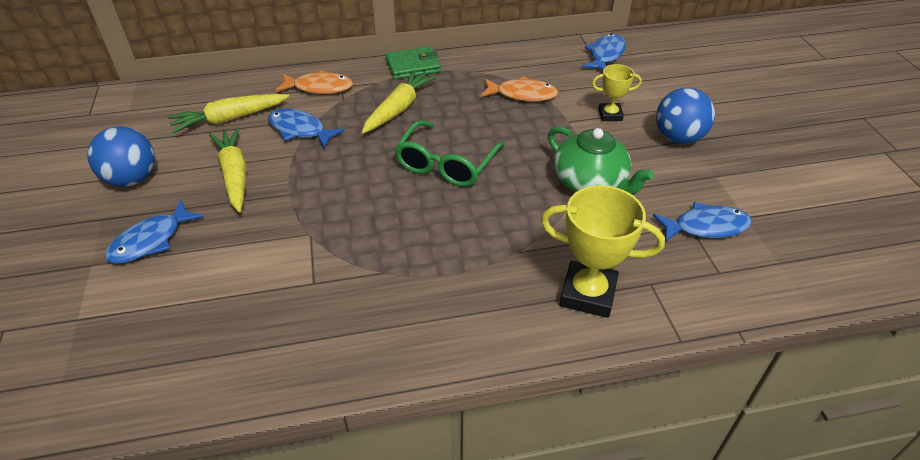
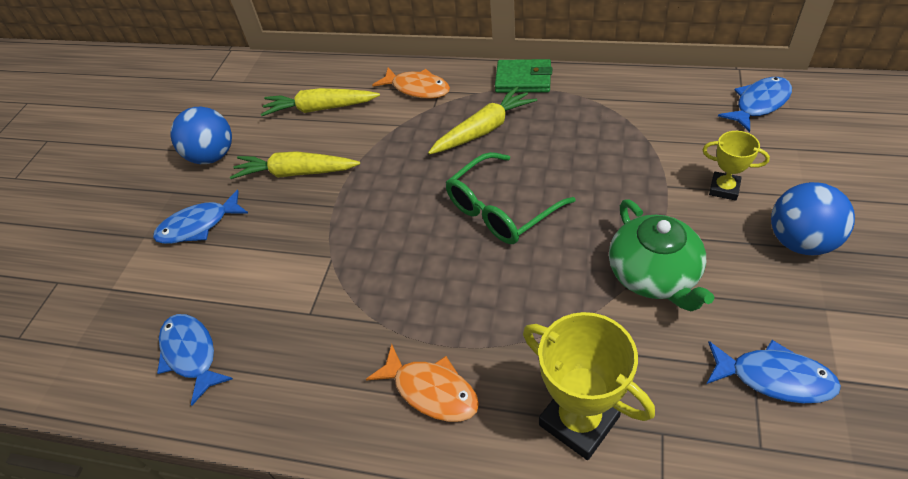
camera: 30 degrees right, 5 degrees up
(234, 175) = (296, 173): yellow carrot -> yellow carrot turned 90 degrees counterclockwise
(300, 130) = (376, 135): blue fish -> blue fish (191, 354)
(522, 94) = (628, 139): orange fish -> orange fish (431, 391)

